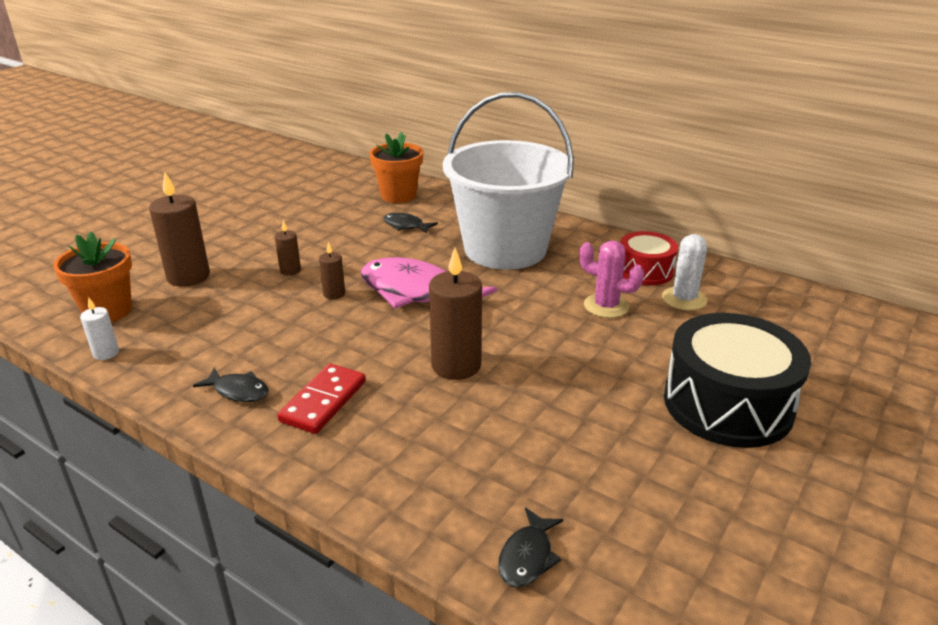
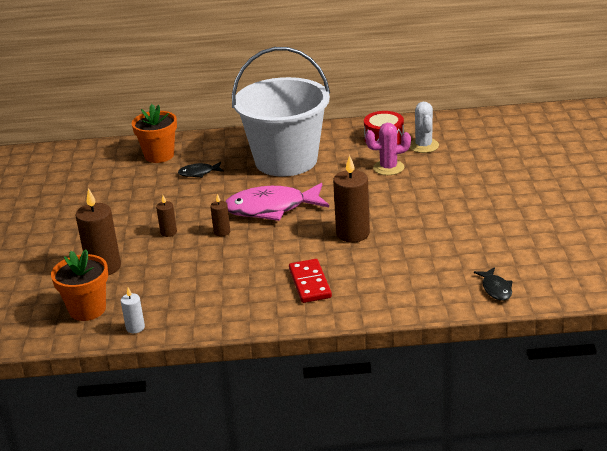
camera: 35 degrees left, 0 degrees up
(238, 391) = (254, 303): black fish -> none
(727, 404) = (503, 188): black drum -> none

